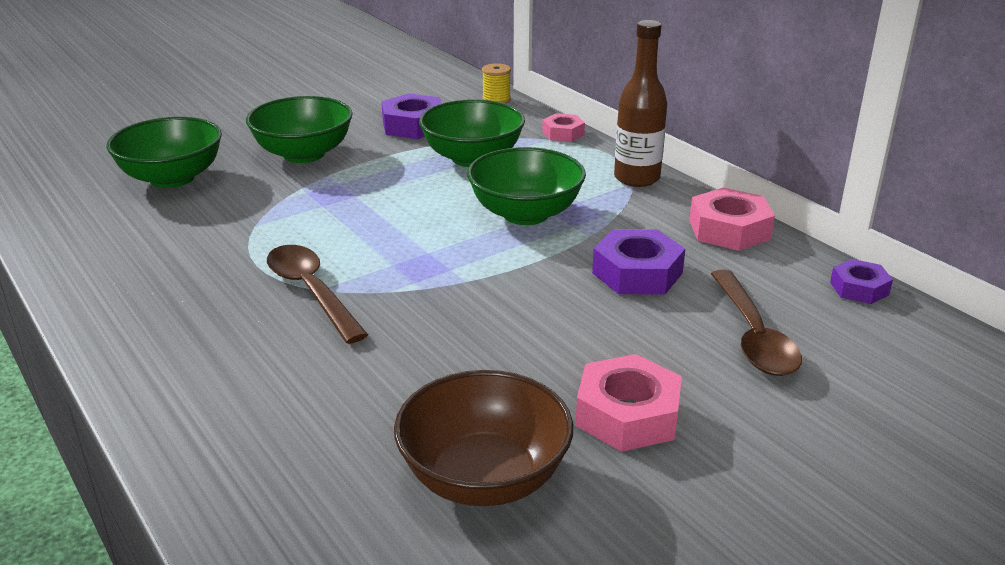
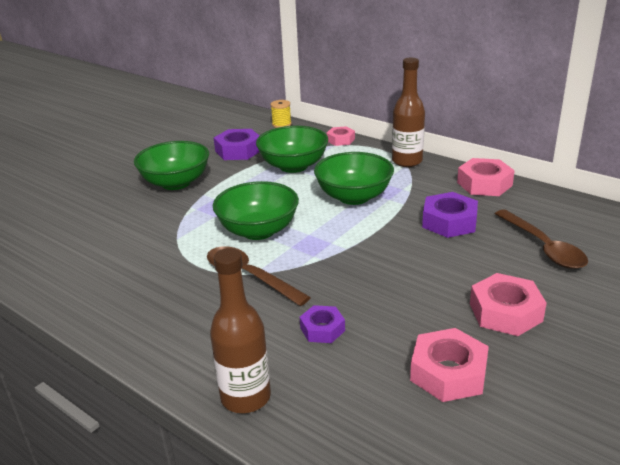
camera: 15 degrees left, 0 degrees up
(172, 178) = (92, 216): green bowl -> green bowl (258, 231)
(198, 444) = (246, 397): none -> brown bottle
(484, 477) = (448, 373): brown bowl -> pink nut
(859, 288) = (582, 206): purple nut -> purple nut (322, 329)

